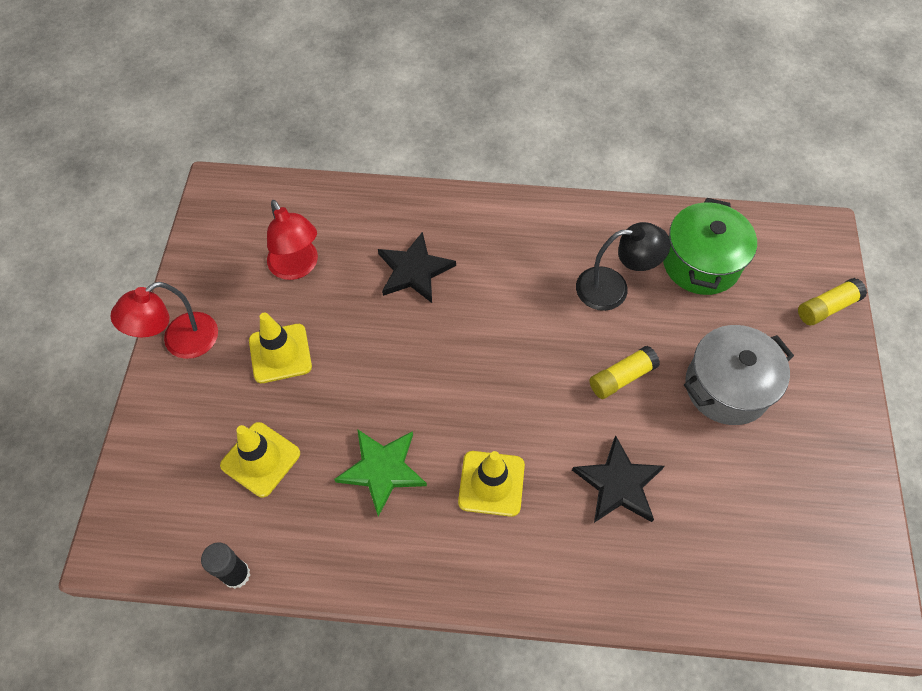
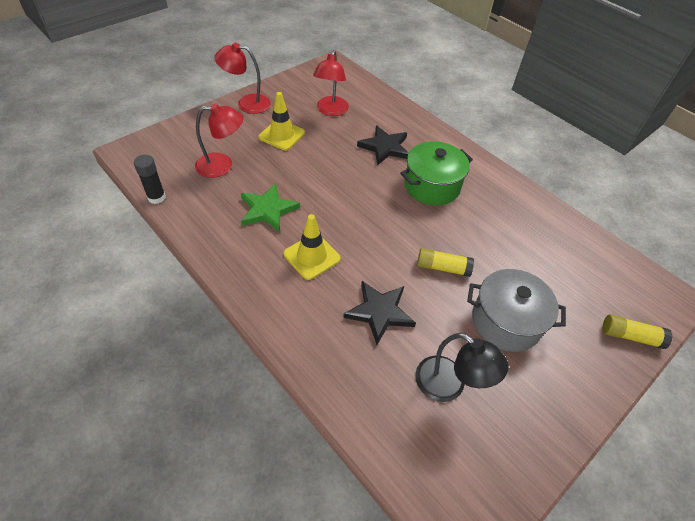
camera: 40 degrees right, 10 degrees down
(260, 459) = (222, 165): yellow traffic cone -> red lamp
(613, 288) = (488, 226): black lamp -> black lamp (449, 386)
(701, 263) = (561, 253): green pot -> green pot (432, 186)

